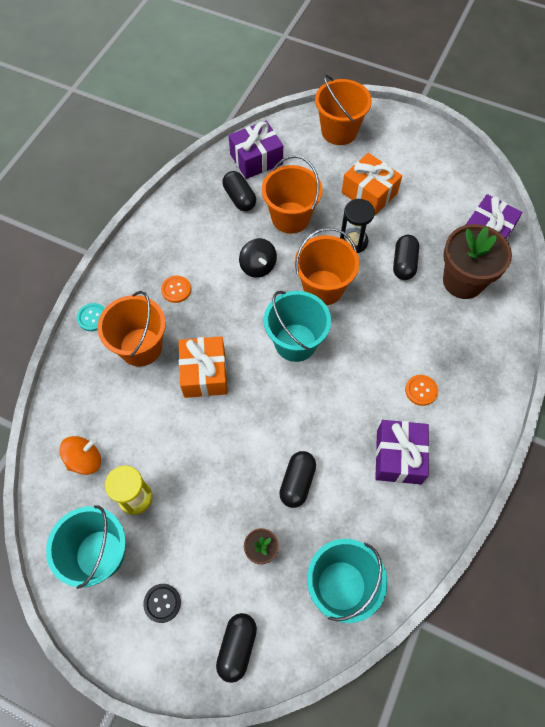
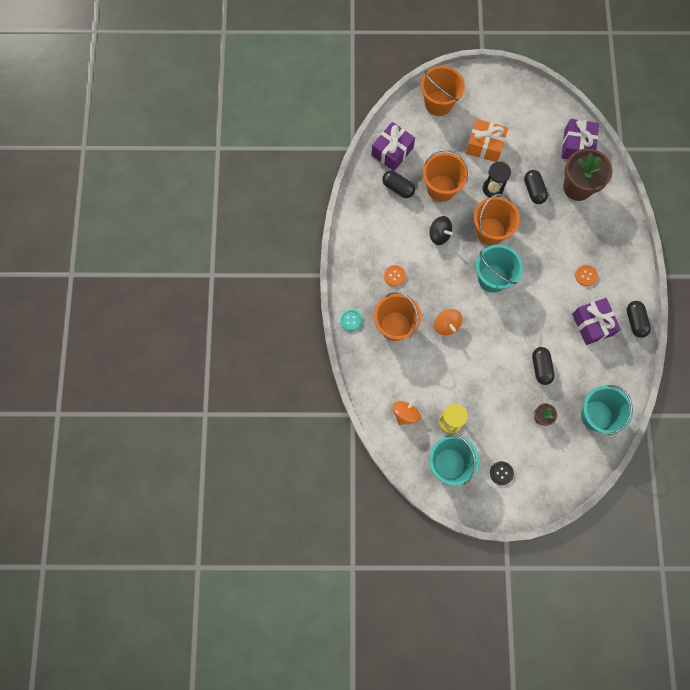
camera: 25 degrees left, 10 degrees up
(204, 373) = (446, 325): orange gift -> orange spinning top
(237, 647) = (556, 476): black capsule -> black capsule (635, 321)

